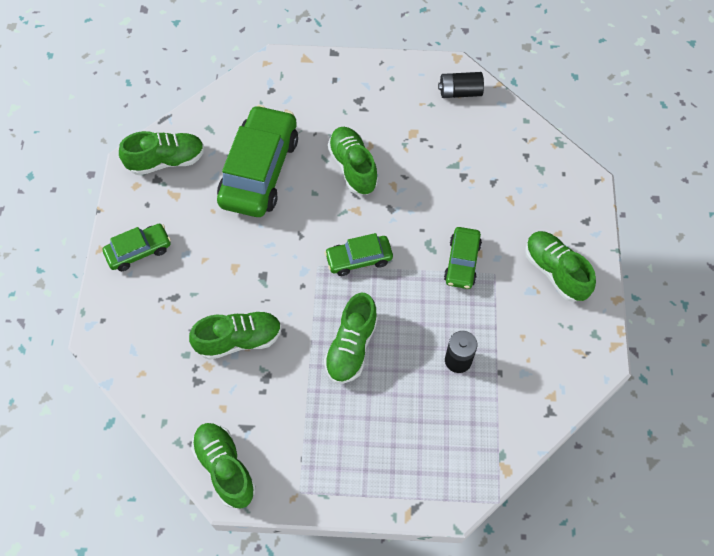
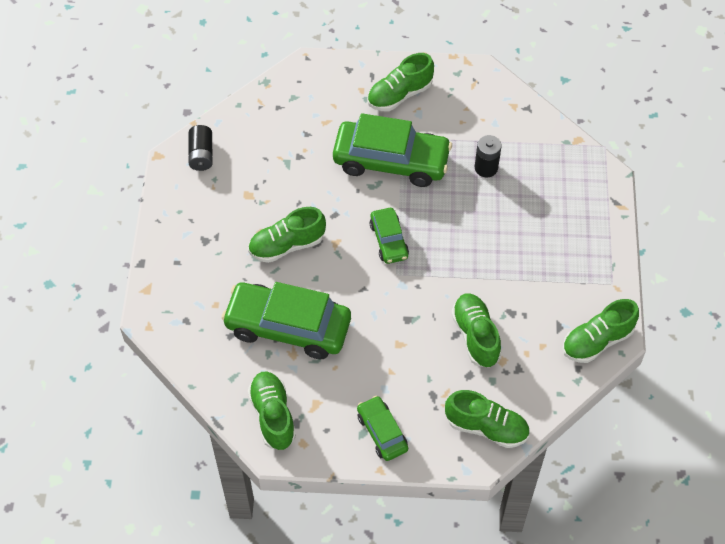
camera: 90 degrees left, 5 degrees down
(351, 347) = (478, 246): green shoe -> green shoe (486, 427)
(462, 262) = (391, 161): green car -> green car, size x1.93

